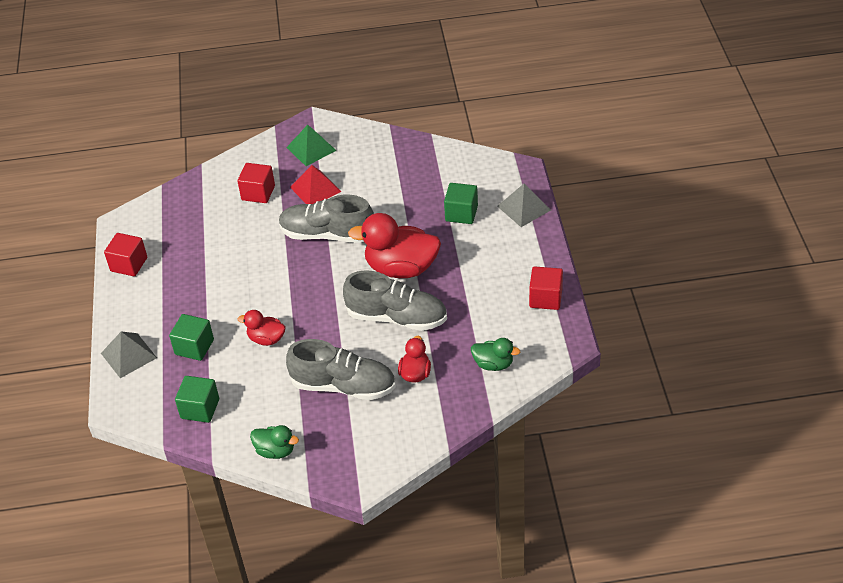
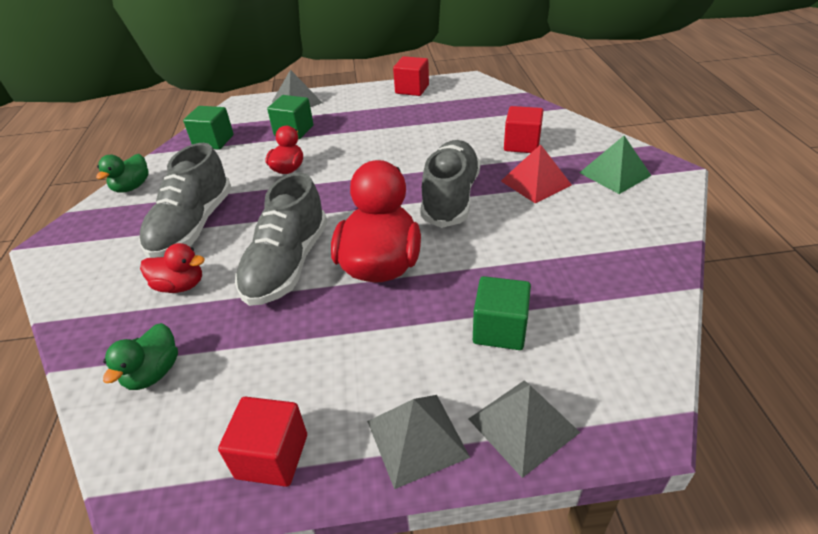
camera: 90 degrees right, 5 degrees down
(533, 245) = (417, 438): none -> grey pyramid

